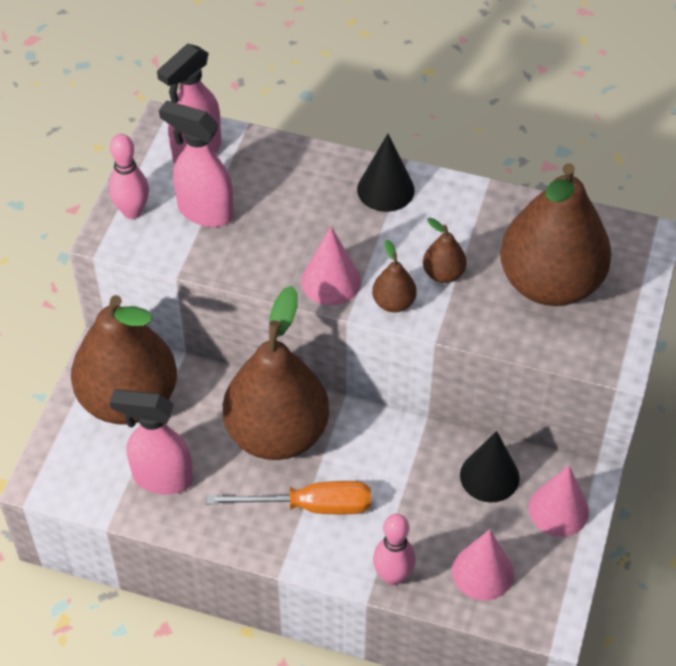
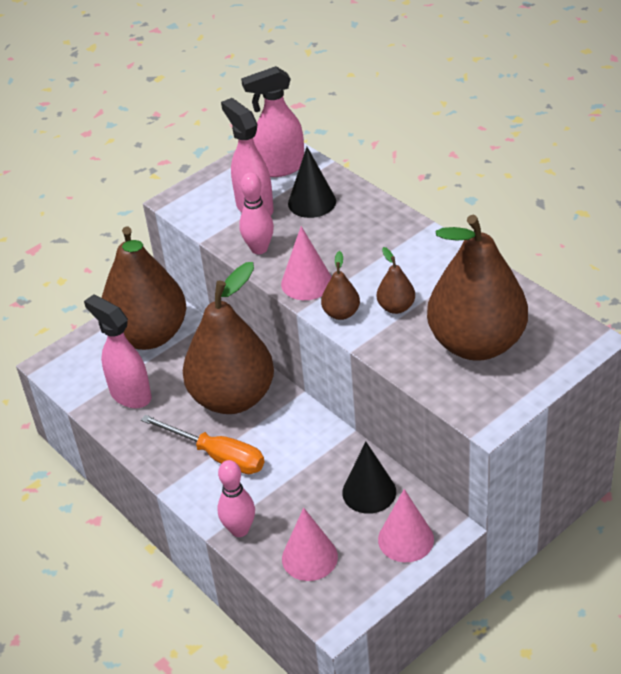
camera: 35 degrees right, 10 degrees down
(132, 211) = (205, 191): pink bowling pin -> pink bowling pin (259, 249)
(385, 189) = (399, 236): black cone -> black cone (312, 202)

